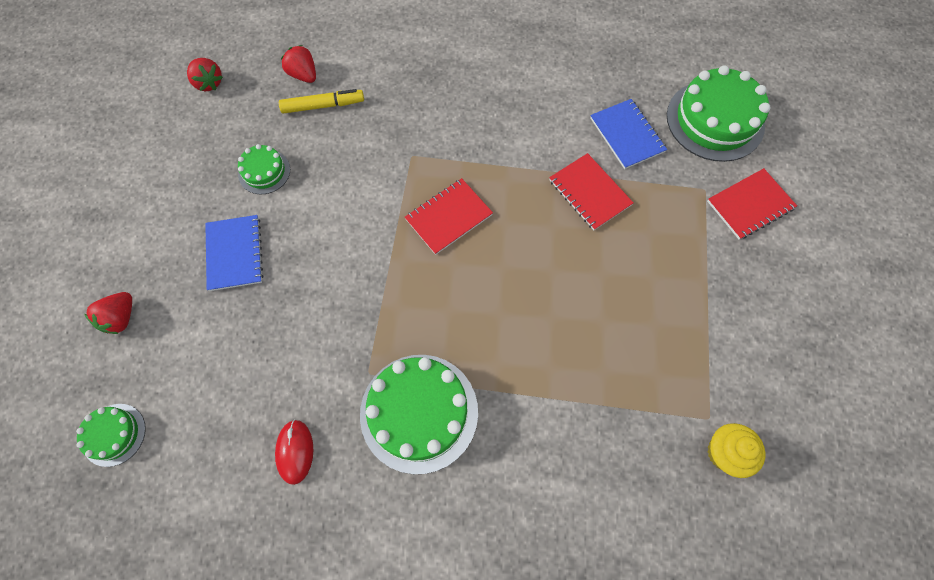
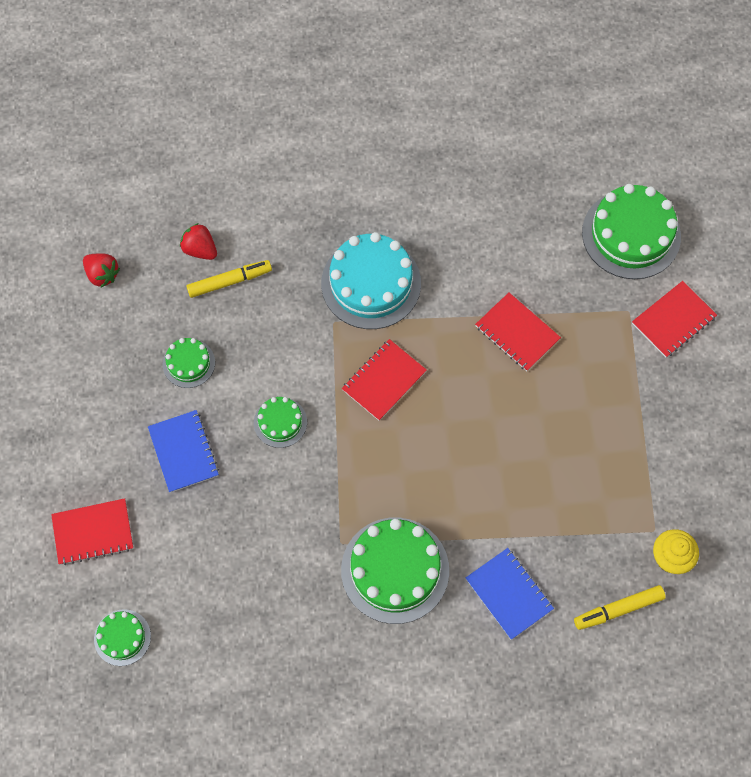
camera: 10 degrees left, 0 degrees up
(121, 318) = (93, 532): red strawberry -> red notebook
(295, 451) = (291, 623): red mouse -> none
(337, 240) = (280, 422): none -> green cake
(455, 127) = (371, 283): none -> turquoise cake
(627, 135) = (545, 265): blue notebook -> blue notebook (509, 594)
(658, 502) = (618, 609): none -> yellow marker

